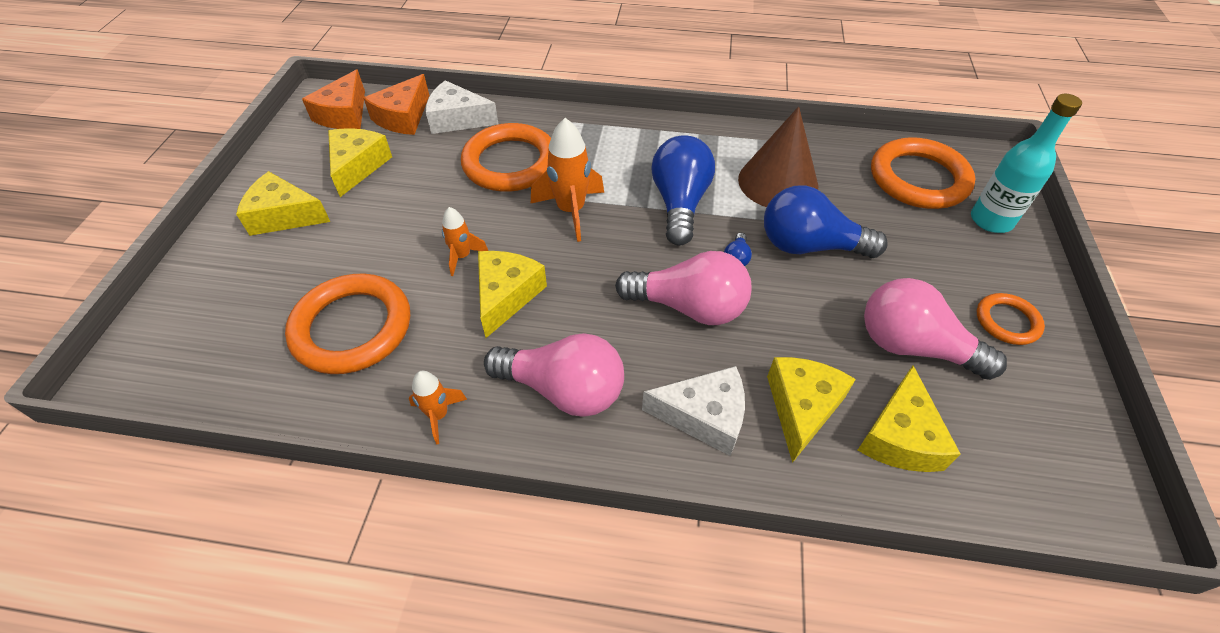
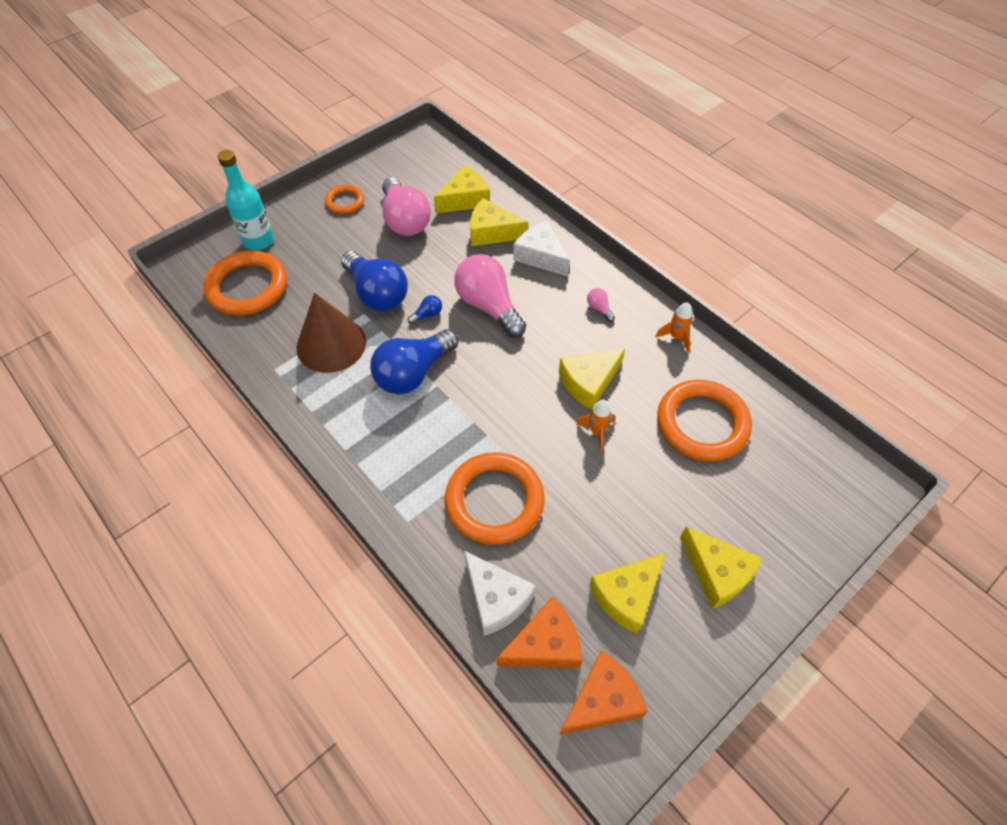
camera: 140 degrees left, 5 degrees up
(564, 389) = (599, 309): pink light bulb -> pink light bulb, size x0.40
(571, 211) = (491, 419): orange rocket -> none
(802, 408) = (492, 232): yellow cheese -> yellow cheese turned 45 degrees clockwise

